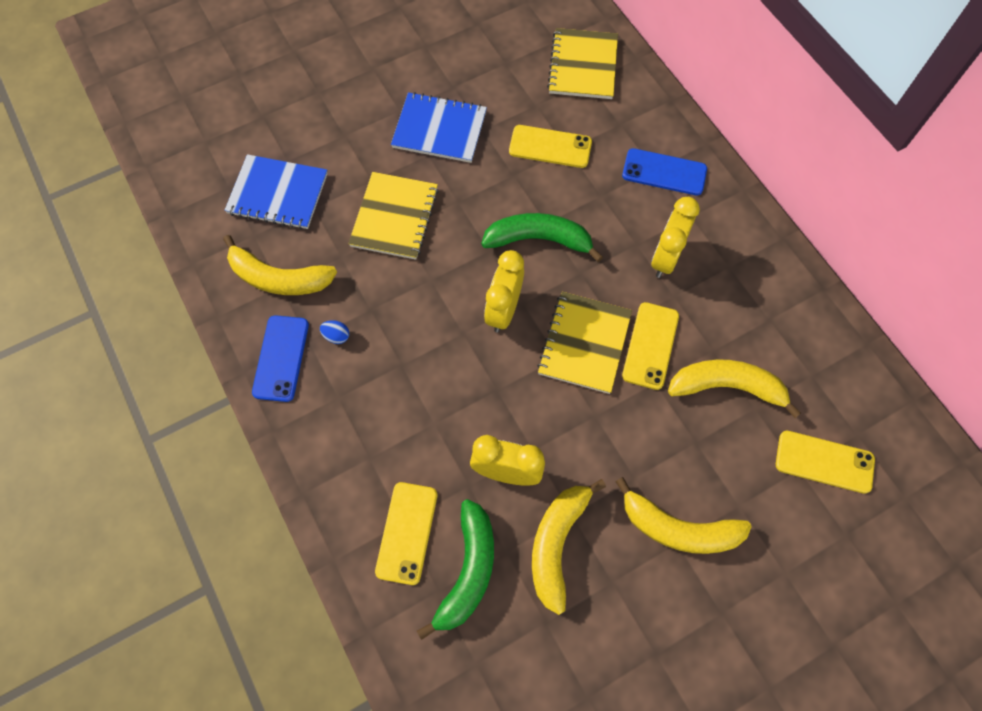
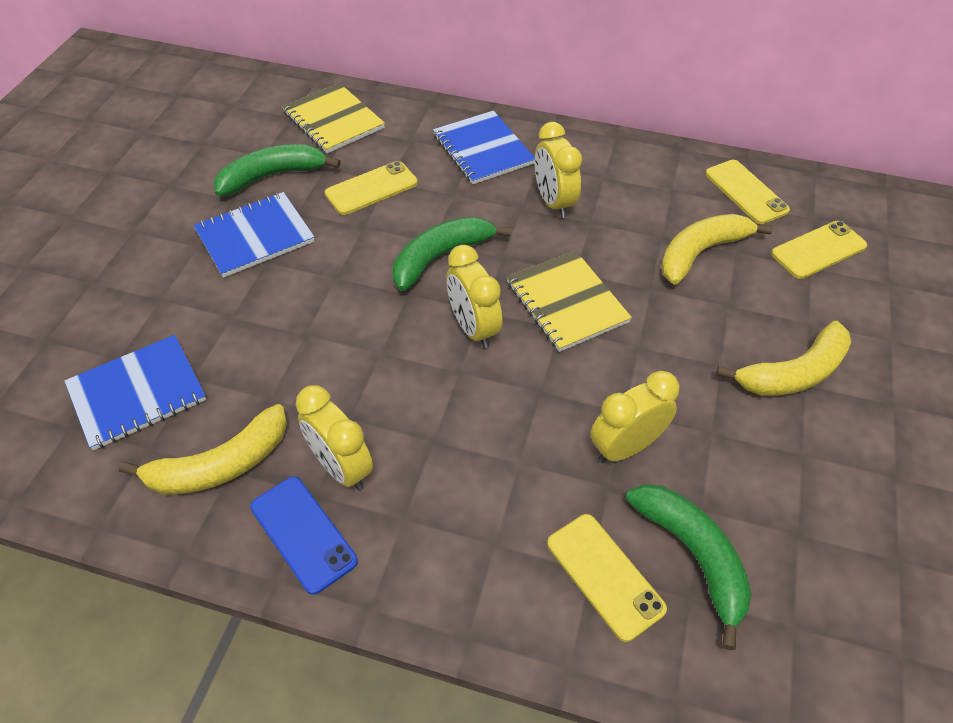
camera: 45 degrees left, 15 degrees down
(336, 336) = (341, 467): blue egg -> yellow clock
(394, 217) = (288, 329): yellow notebook -> none
(495, 86) = (272, 176): none -> green banana
(556, 544) = (730, 465): yellow banana -> none
(650, 345) = (616, 266): yellow phone -> yellow phone (746, 192)
(664, 172) = (483, 149): blue phone -> blue notebook

